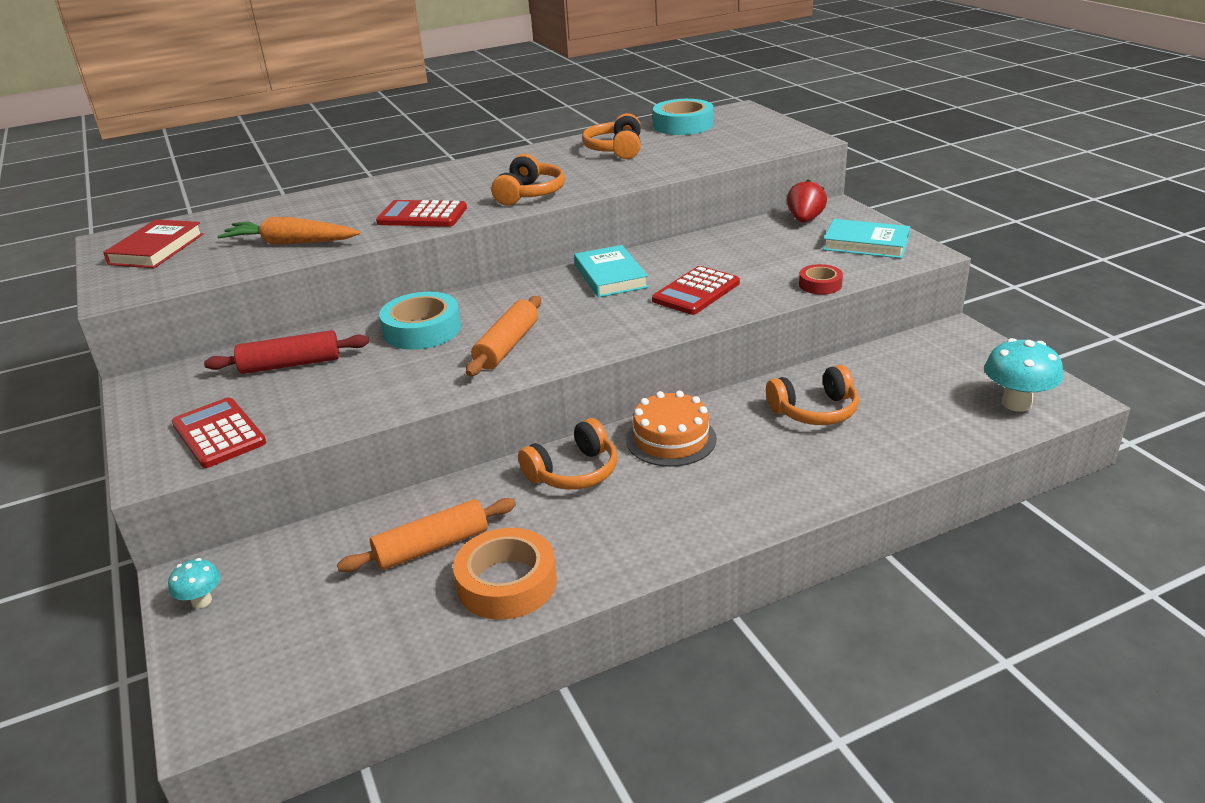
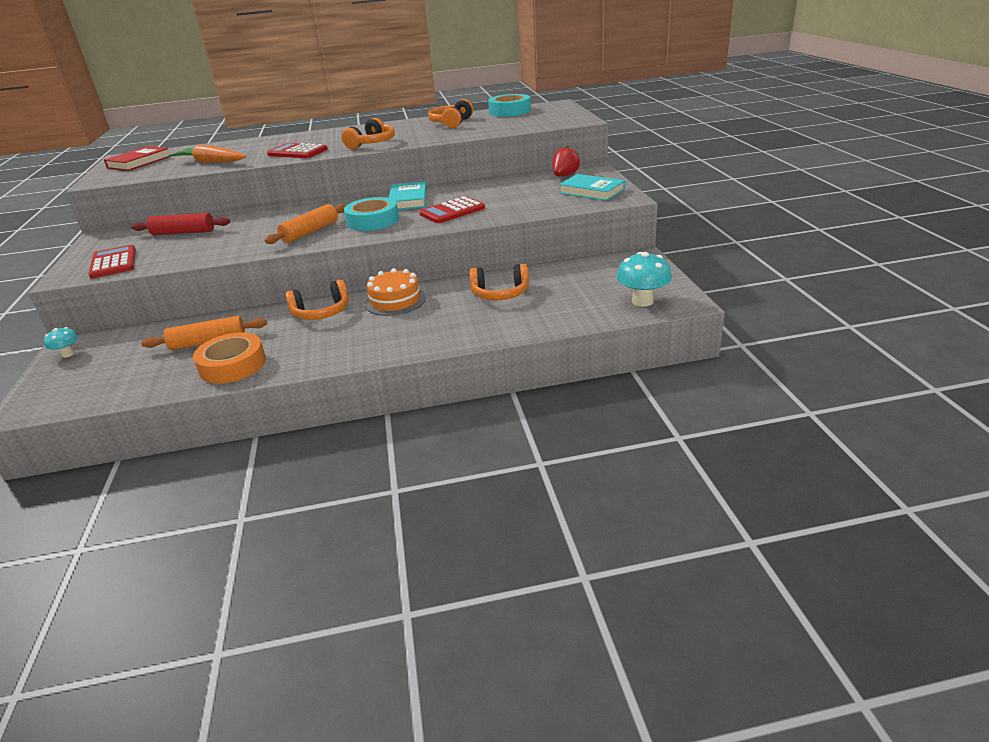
camera: 15 degrees right, 0 degrees up
(422, 330) = (271, 220): turquoise tape -> turquoise tape (373, 221)
(820, 284) = (536, 212): red tape -> none

